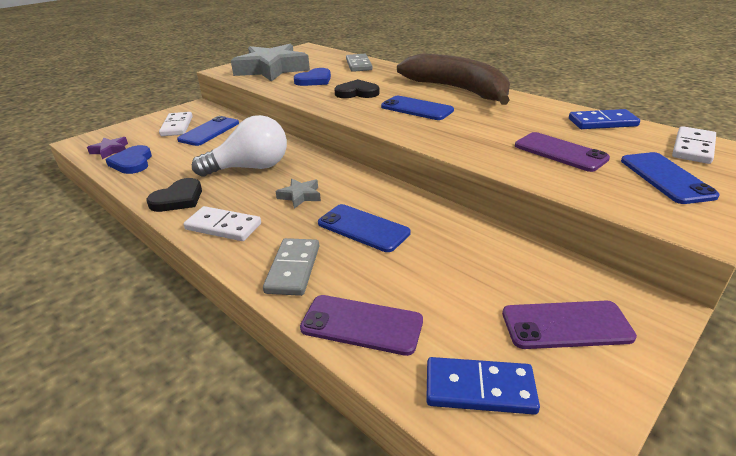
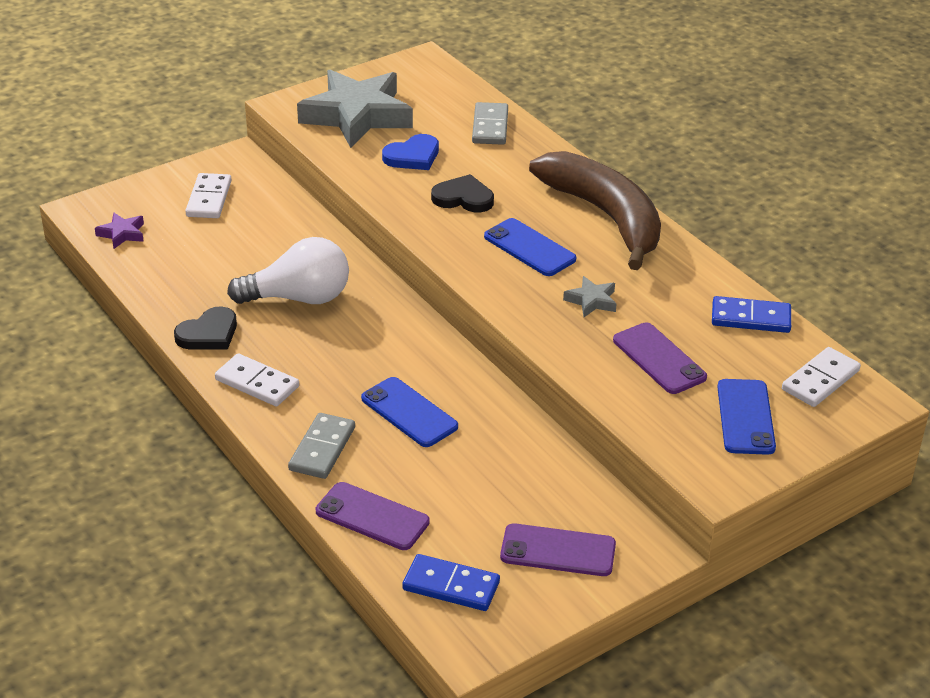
camera: 10 degrees right, 5 degrees up
(132, 162) = (152, 262): blue heart -> none
(209, 131) = (252, 218): blue phone -> none
(300, 196) = (351, 355): grey star -> grey star (591, 301)

